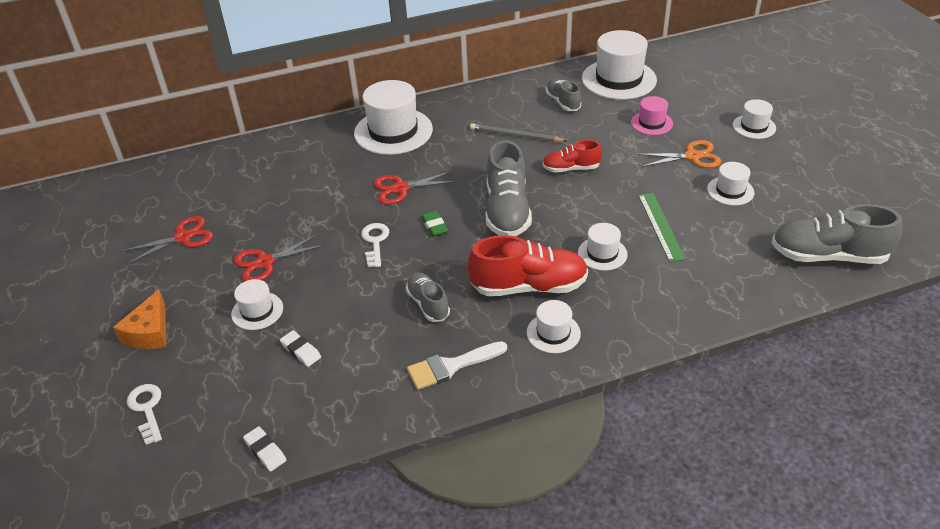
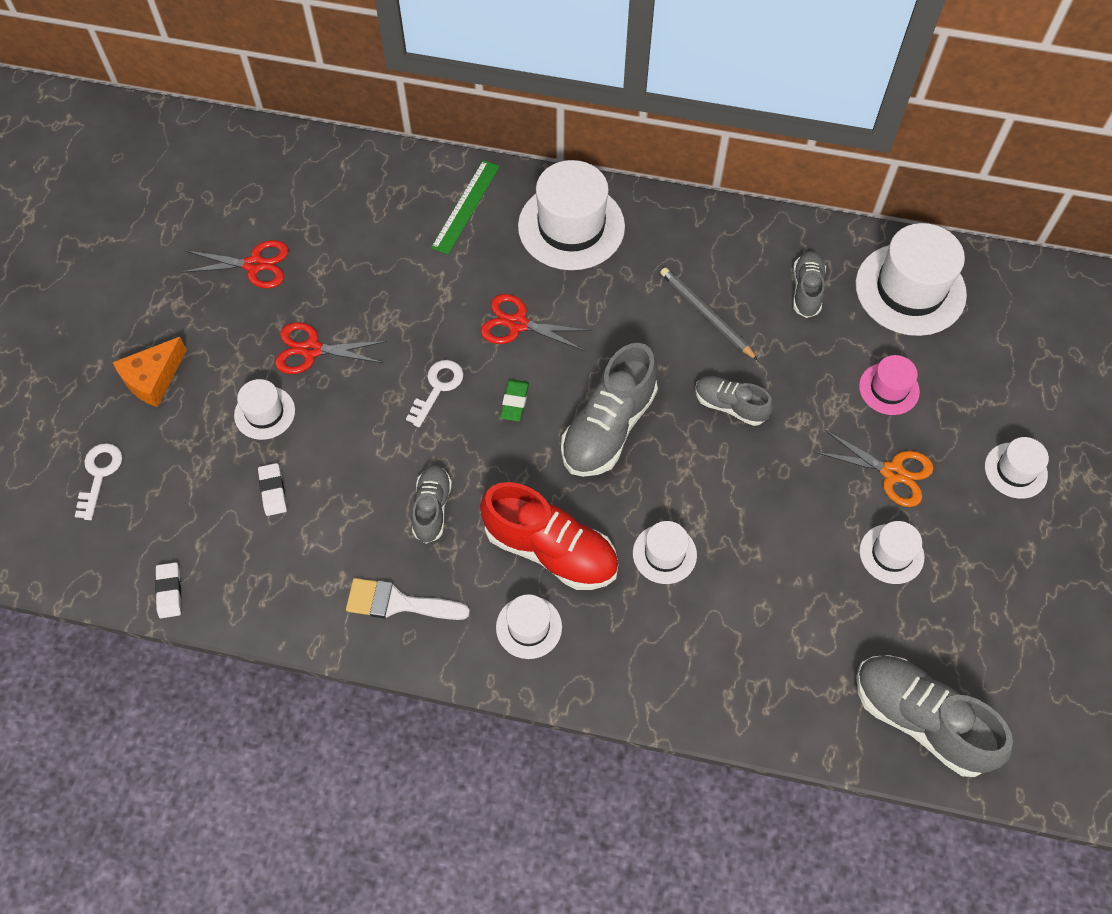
camera: 30 degrees right, 20 degrees up
(571, 168) = (730, 406): red shoe -> grey shoe
(660, 226) = (762, 556): green ruler -> green ruler (466, 206)

